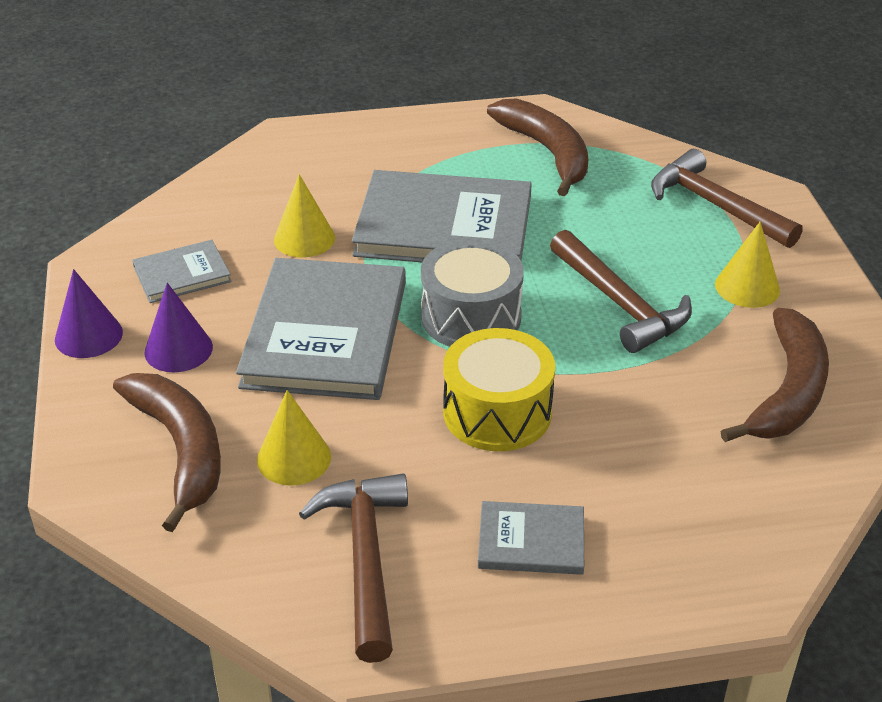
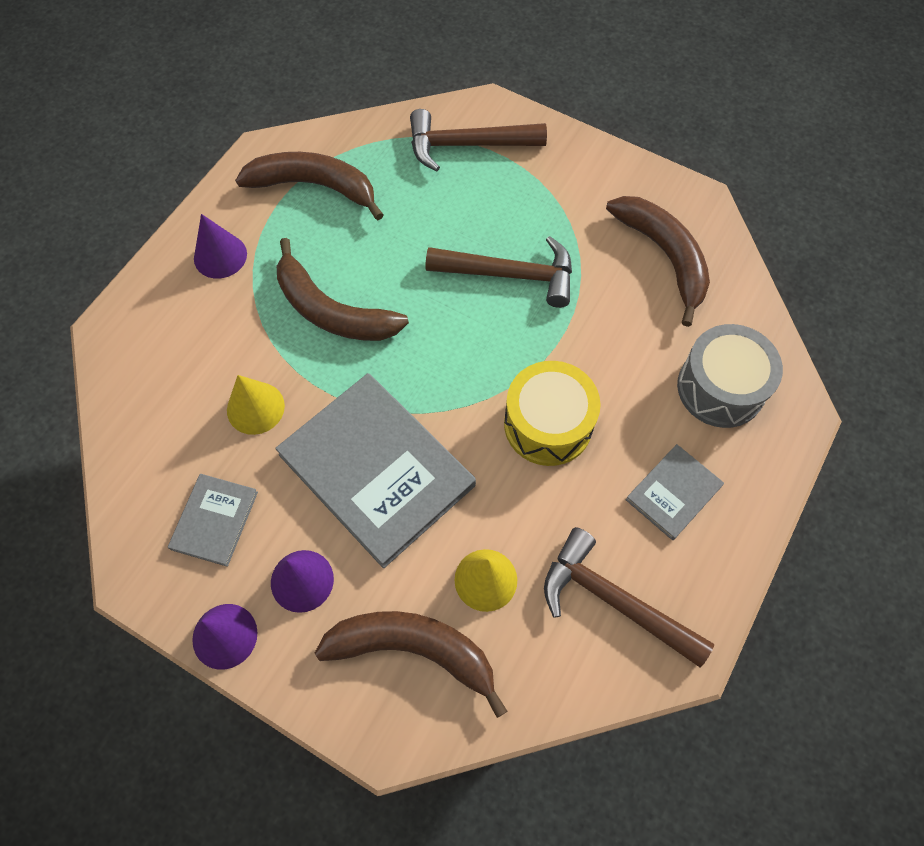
camera: 50 degrees left, 25 degrees up
(416, 146) = (220, 256): none -> purple cone
(444, 226) = (332, 310): grey book -> brown banana
(471, 317) = (443, 368): grey drum -> grey drum (720, 388)
(747, 287) = (558, 196): yellow cone -> none

